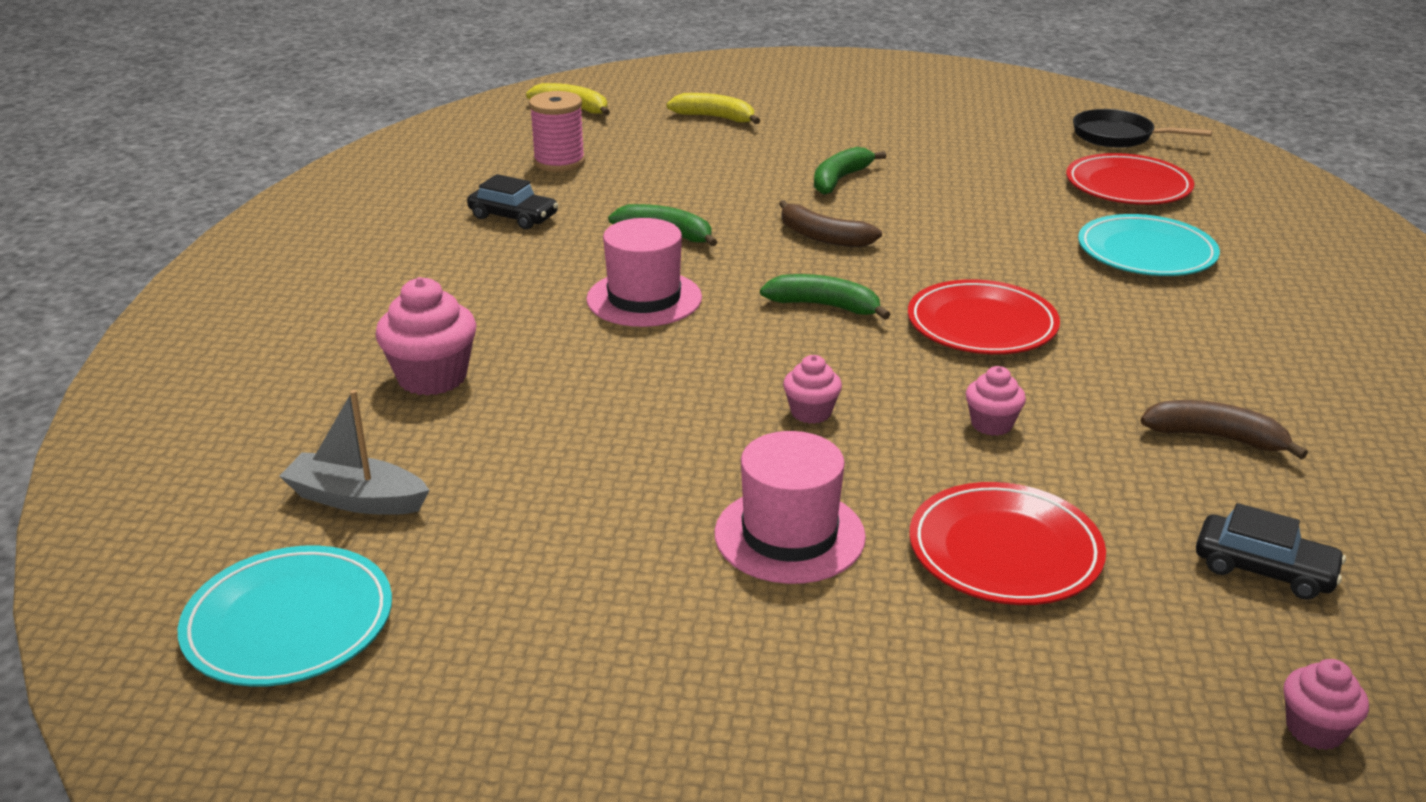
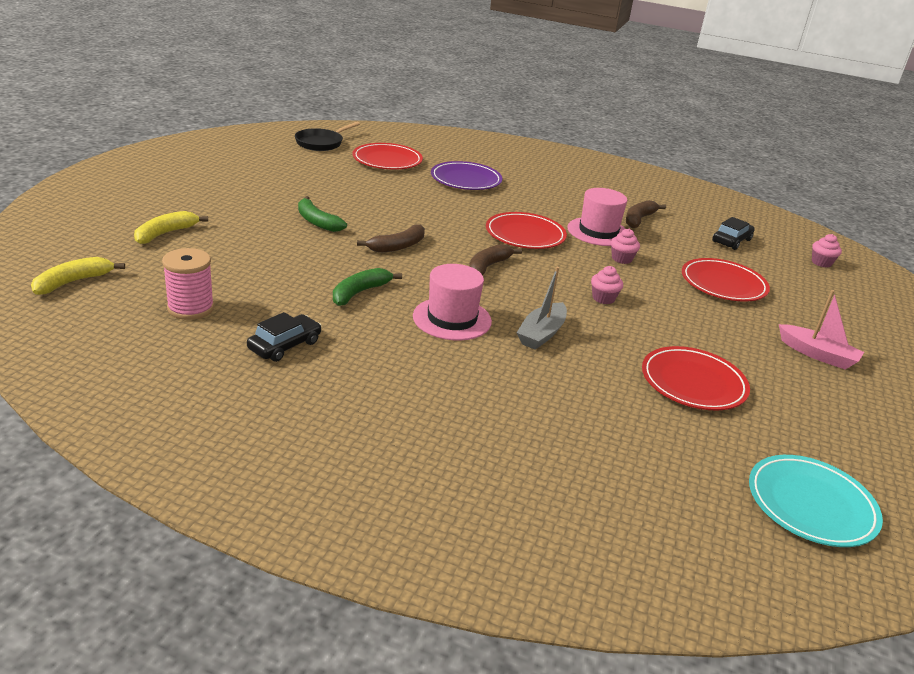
camera: 80 degrees left, 0 degrees up
(357, 499) = (682, 466): grey boat -> grey boat (541, 334)
(432, 377) = (533, 417): pink cupcake -> none
(585, 509) = (693, 383): none -> red plate
(784, 674) = (817, 354): none -> pink boat
(789, 535) = (714, 330): pink hat -> pink hat (598, 232)
(824, 306) = (487, 267): green banana -> brown banana
(1146, 252) = (466, 180): turquoise plate -> purple plate

